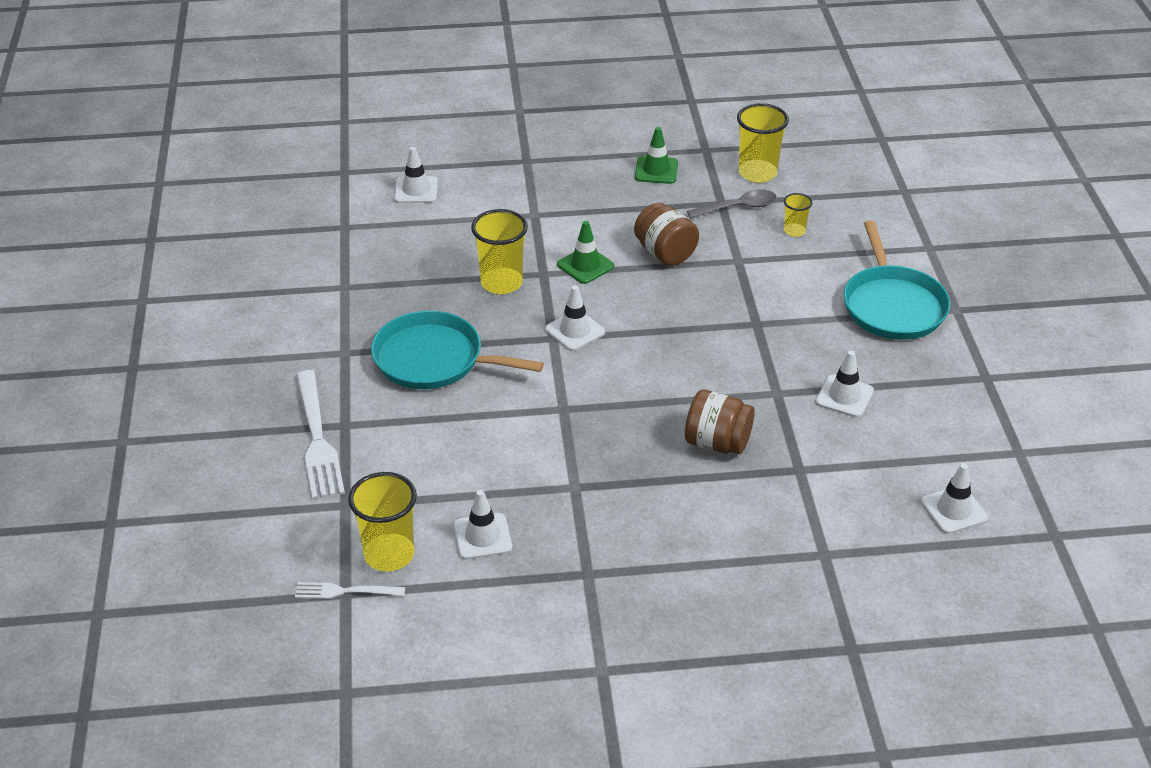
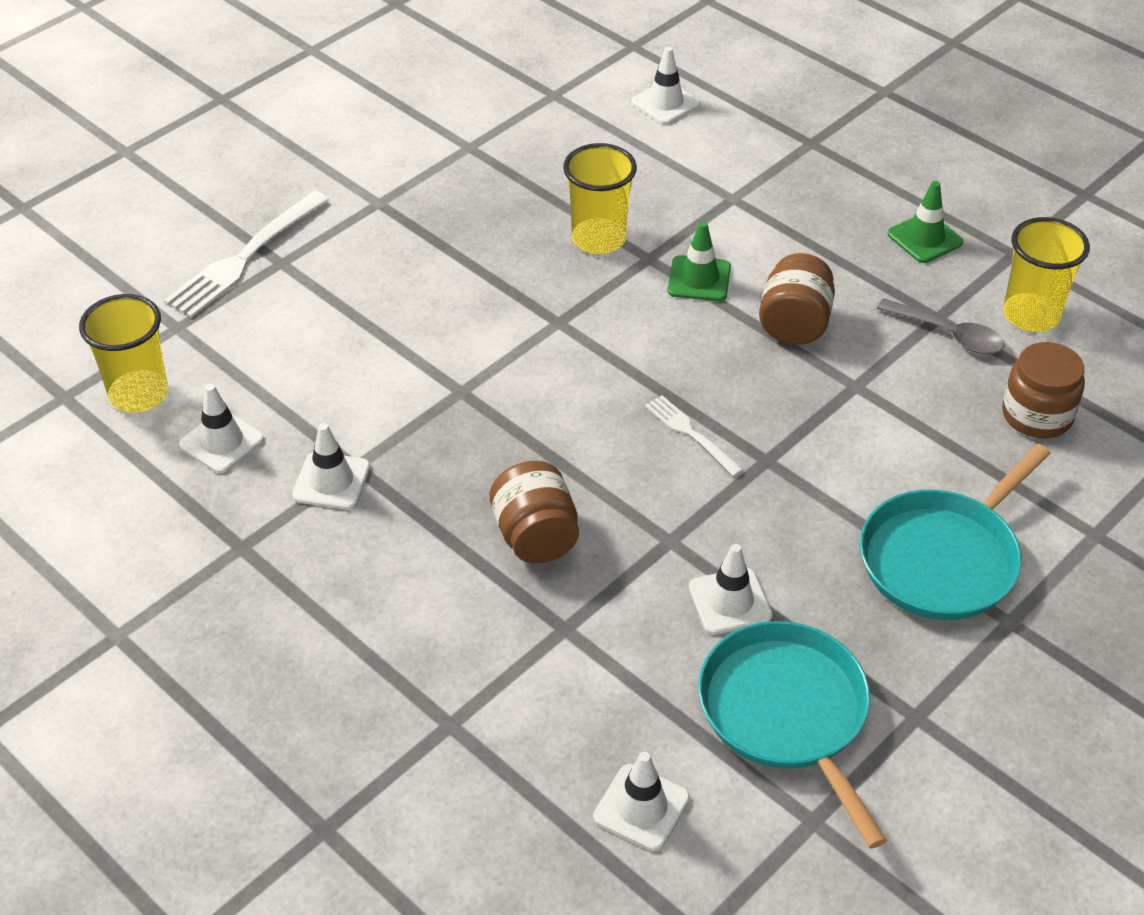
camera: 50 degrees right, 5 degrees up
(345, 591) = (66, 395): white fork -> white fork (690, 433)
(434, 359) = (433, 263): turquoise pan -> turquoise pan (787, 714)
(575, 331) = (588, 331): white traffic cone -> white traffic cone (331, 481)
(794, 231) = (968, 402): yellow cup -> none
(829, 215) = (1037, 415): none -> brown jar

